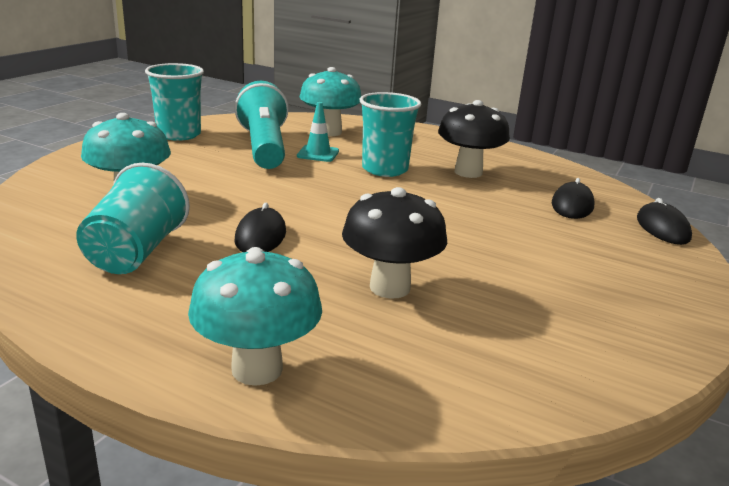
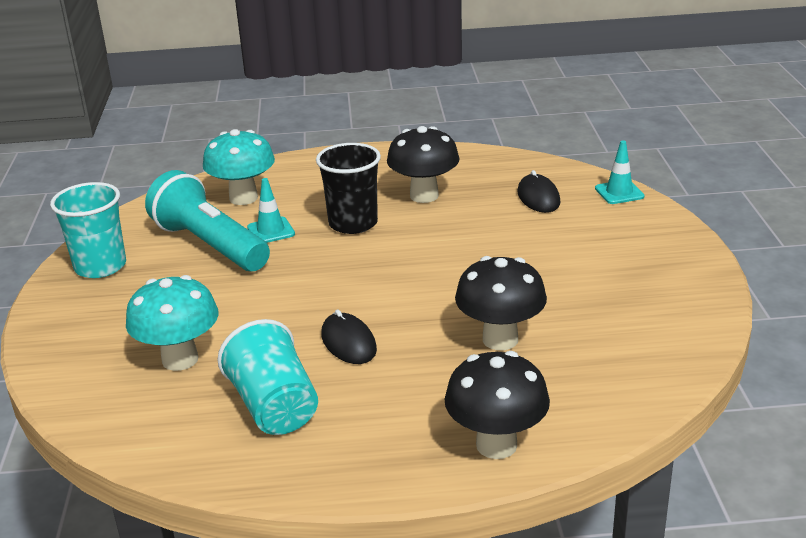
camera: 30 degrees left, 5 degrees up
(257, 369) = (496, 445): turquoise mushroom -> black mushroom
(385, 169) = (353, 223): turquoise cup -> black cup
(662, 228) = (619, 192): black mouse -> turquoise traffic cone

